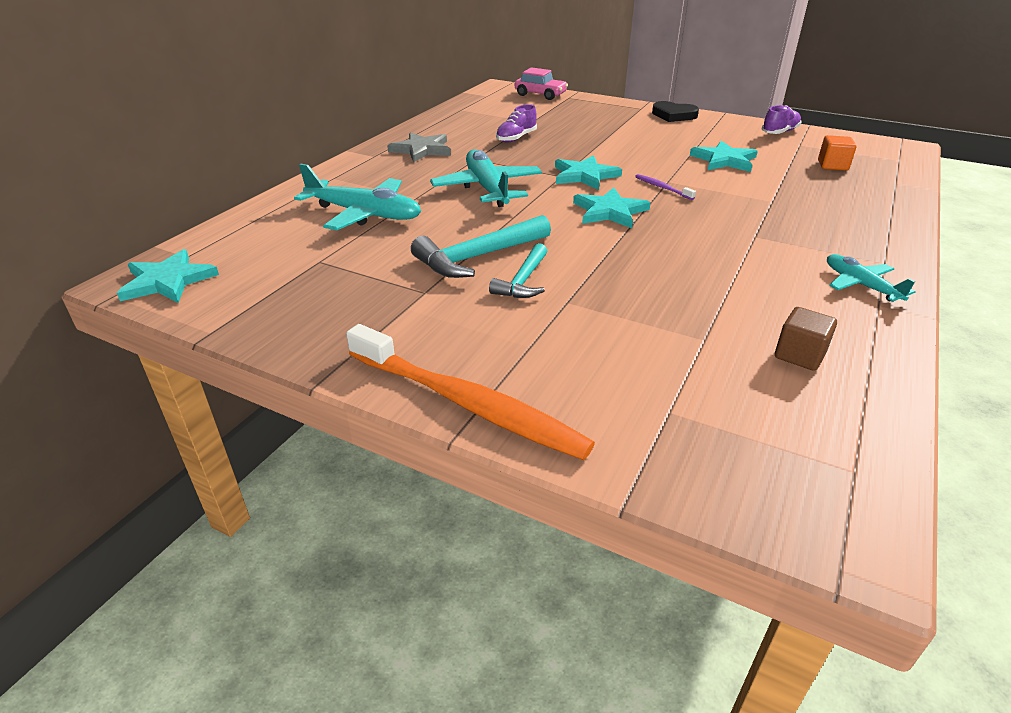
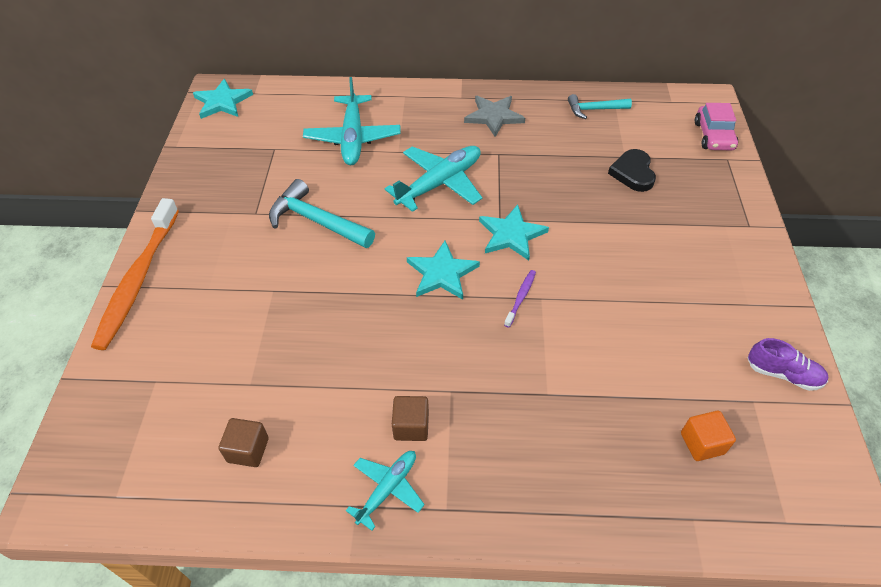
camera: 65 degrees right, 15 degrees up
(516, 138) = (569, 161): purple shoe -> none
(523, 281) = (292, 257): turquoise hammer -> turquoise hammer (594, 110)
(673, 115) = (751, 260): black heart -> black heart (633, 173)
(724, 160) = (636, 333): turquoise star -> none
(790, 261) = (411, 426): none -> brown cube

